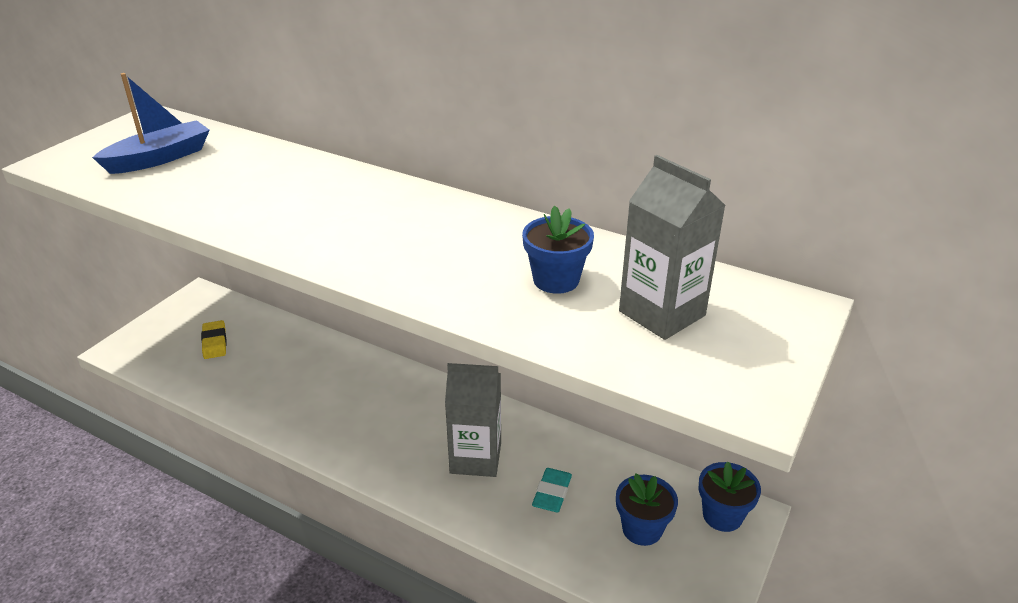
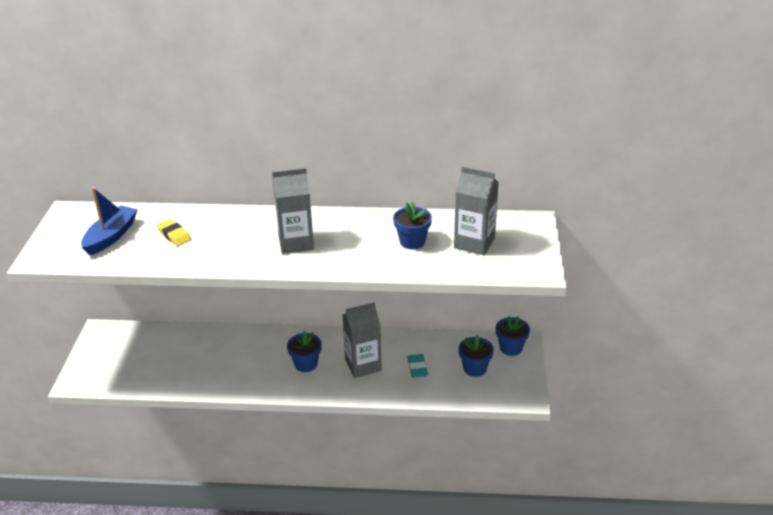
camera: 25 degrees left, 0 degrees up
(214, 342) = (141, 356): yellow eraser -> yellow eraser (174, 235)
(378, 231) = (296, 242): none -> grey carton
(399, 427) = (306, 364): none -> blue flower pot

